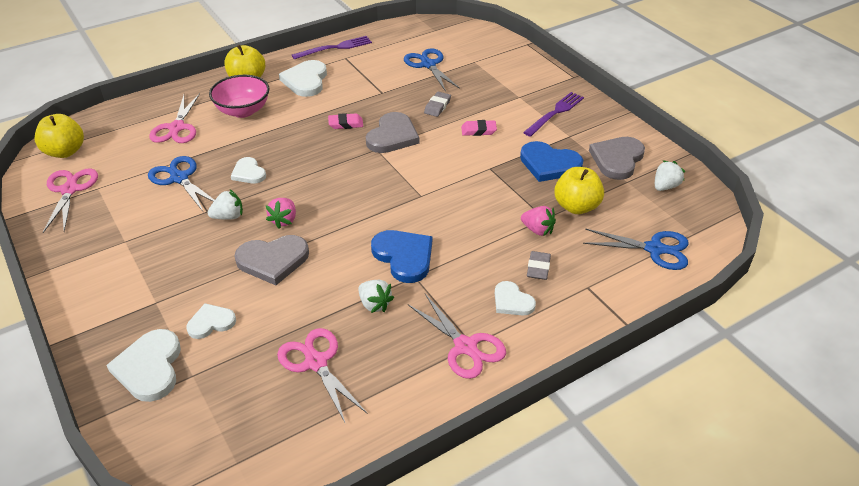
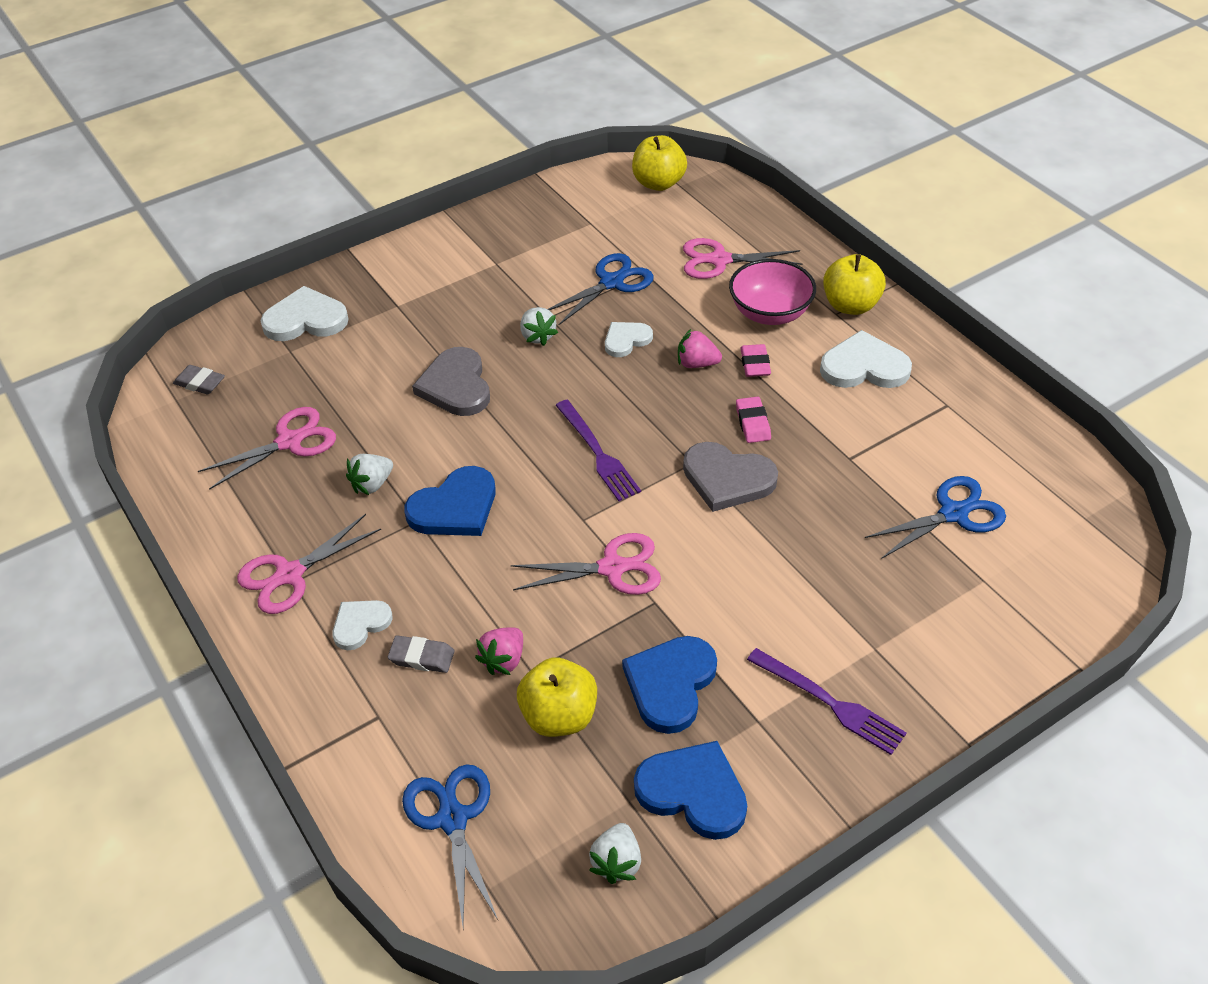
camera: 90 degrees right, 5 degrees up
(70, 190) = (586, 204): pink scissors -> pink scissors (612, 568)
(211, 322) = (361, 351): white heart -> none
(284, 220) = (530, 386): pink strawberry -> pink strawberry (697, 363)
(335, 48) = (975, 389): purple fork -> purple fork (597, 453)
(437, 106) = (820, 531): grey eraser -> grey eraser (200, 383)
(478, 130) = (757, 587): pink eraser -> pink eraser (755, 364)
(617, 159) = (693, 792): grey heart -> blue heart
(654, 249) = (452, 819): blue scissors -> blue scissors turned 150 degrees clockwise
(665, 186) = (617, 862): white strawberry -> white strawberry turned 60 degrees clockwise

